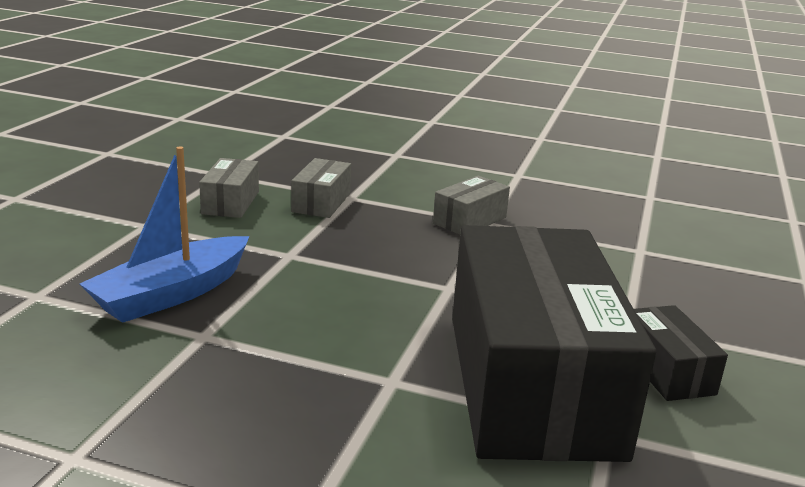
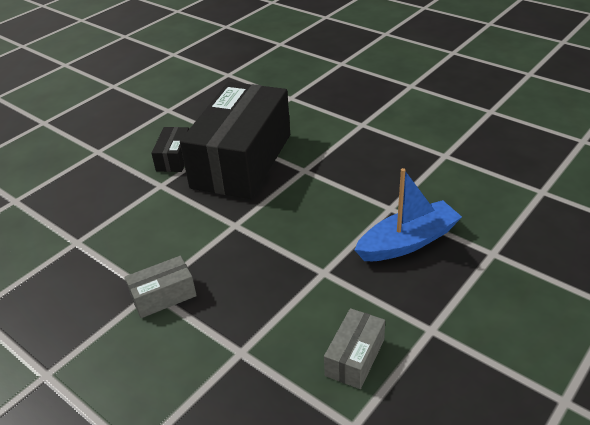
camera: 155 degrees left, 15 degrees up
(321, 202) = (272, 345): grey box -> none

